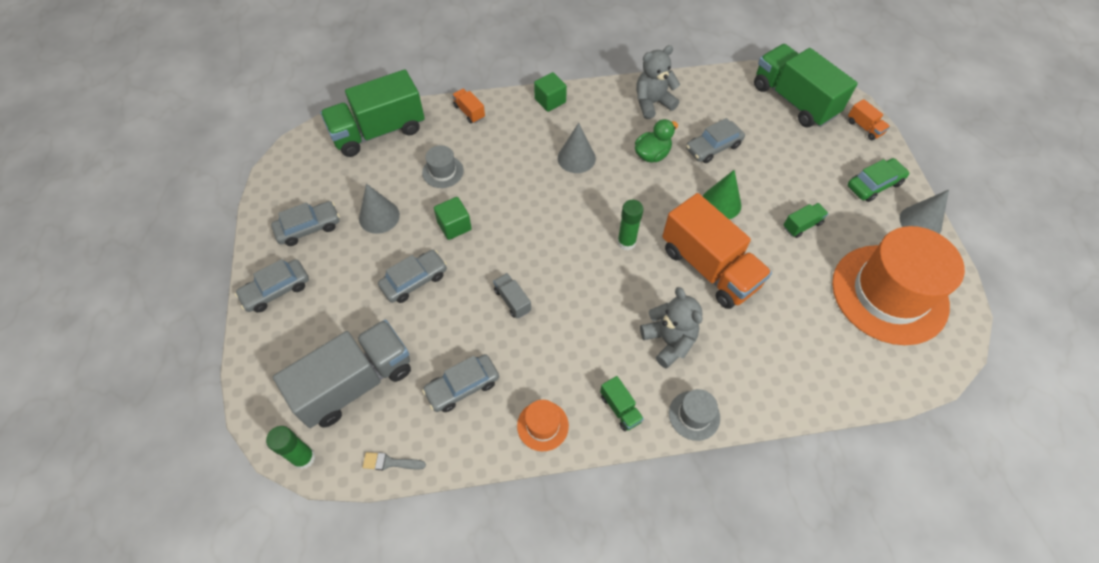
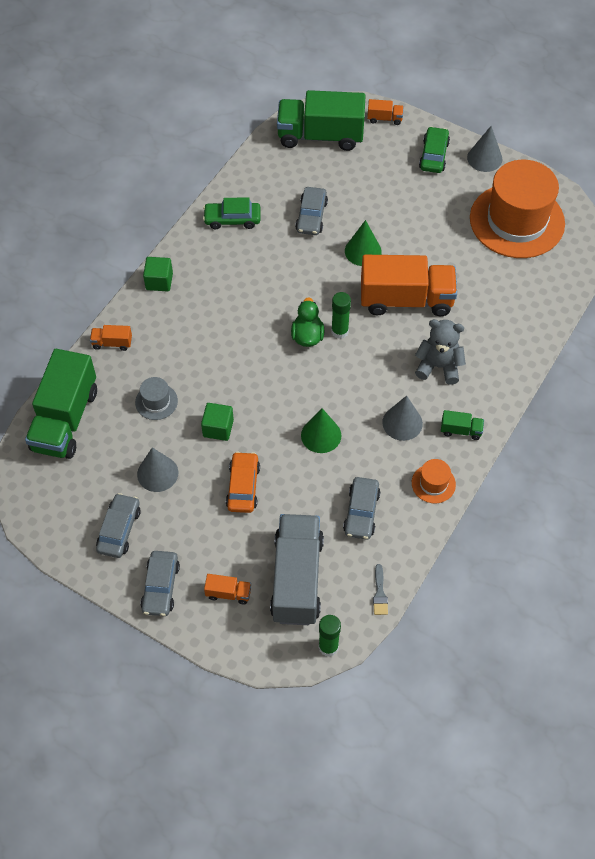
camera: 50 degrees left, 0 degrees up
(304, 341) = (228, 593): none -> orange truck
(390, 462) = (380, 593): grey brush -> grey brush turned 45 degrees counterclockwise
(414, 280) = (243, 486): grey car -> orange car
(512, 300) = (321, 435): grey truck -> green cone
(576, 158) = (234, 306): grey cone -> grey cone (402, 423)
(652, 103) = (232, 219): grey teddy bear -> green car
(652, 154) = (280, 257): green duck -> green duck (307, 336)
(694, 415) = (501, 393): grey hat -> none
(802, 225) = (425, 221): green truck -> none

